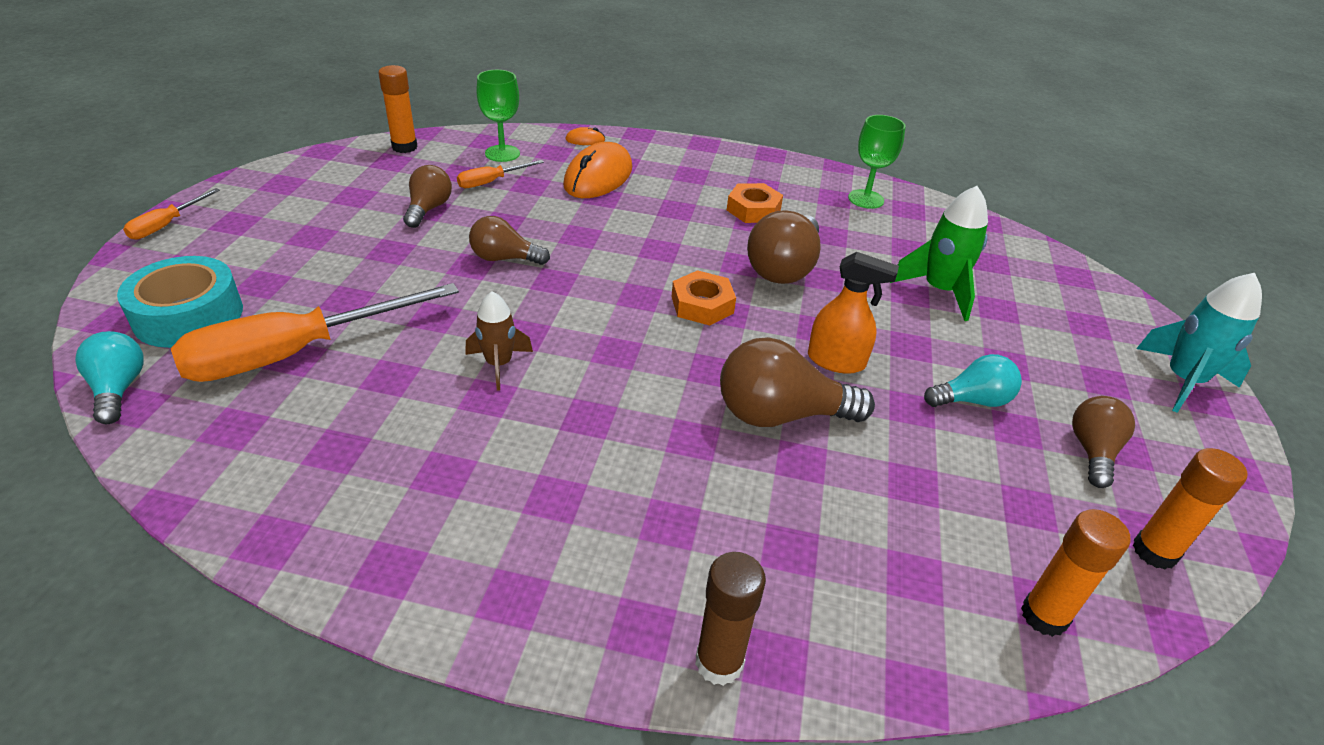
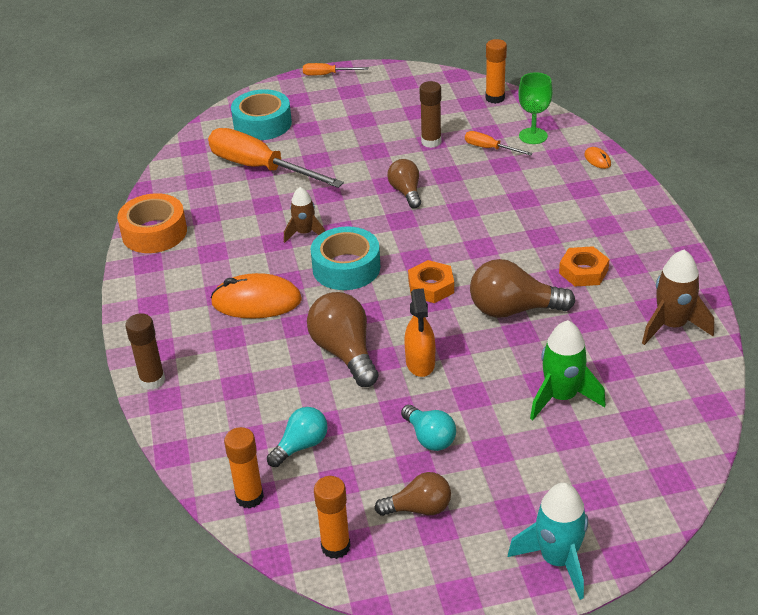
camera: 70 degrees right, 0 degrees up
(119, 389) = (199, 137): turquoise light bulb -> turquoise light bulb (301, 446)
(312, 531) = (154, 232): none -> orange tape
(428, 209) = (431, 142): brown light bulb -> brown glue stick
(598, 177) = (548, 187): orange mouse -> orange mouse (256, 301)
(609, 354) = (346, 268): none -> turquoise tape
(866, 199) = (672, 326): green goblet -> brown rocket

